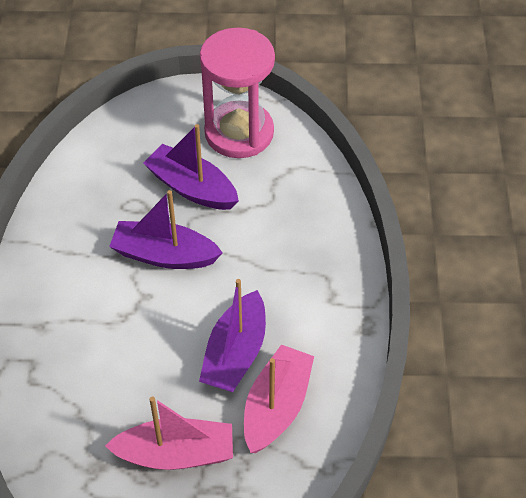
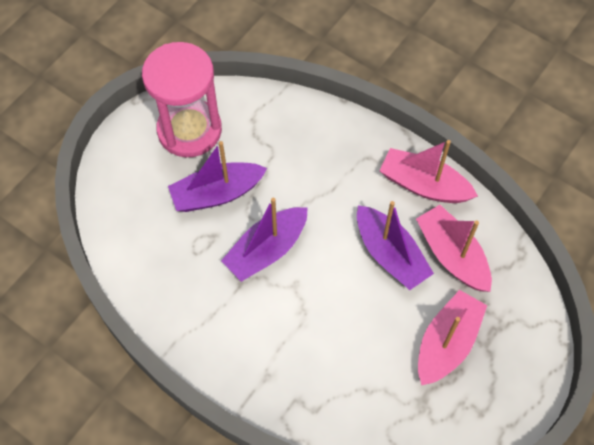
camera: 55 degrees left, 10 degrees up
(335, 340) = (423, 185): none -> pink boat

